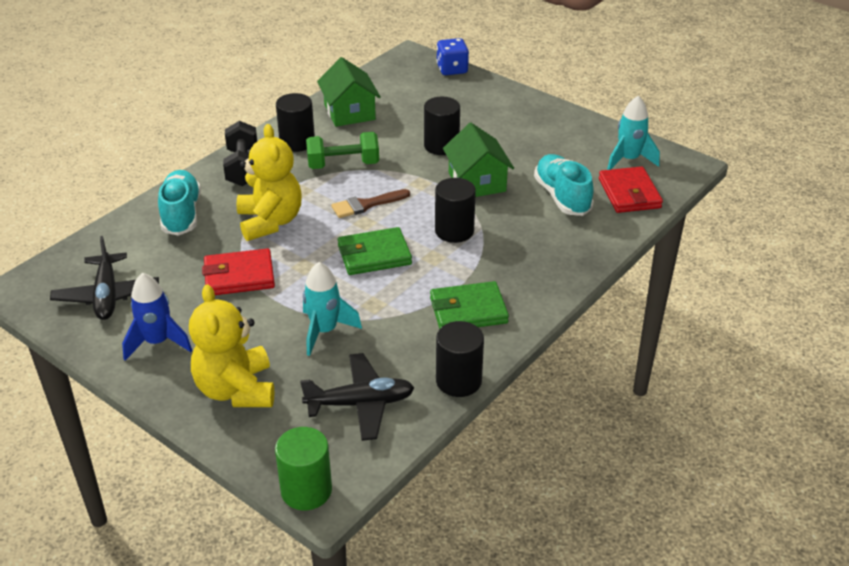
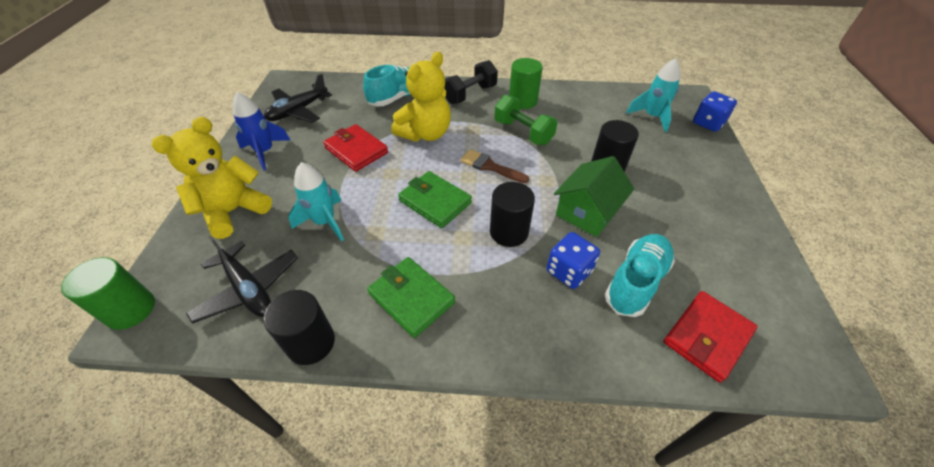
camera: 55 degrees right, 10 degrees up
(297, 142) = (523, 101): black cylinder -> green cylinder
(349, 112) = (585, 104): green house -> none
(523, 221) = (569, 271): none -> blue dice
(628, 160) = (758, 306): turquoise rocket -> turquoise rocket (652, 117)

